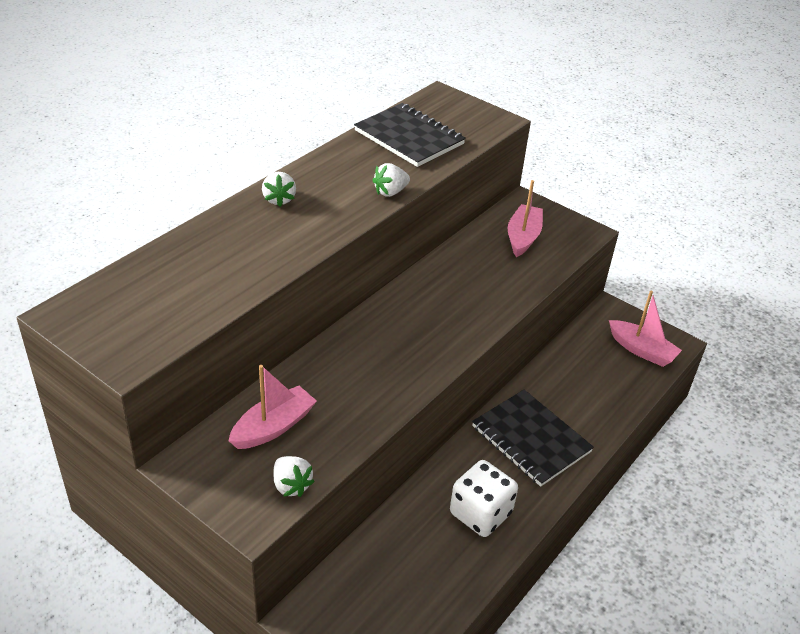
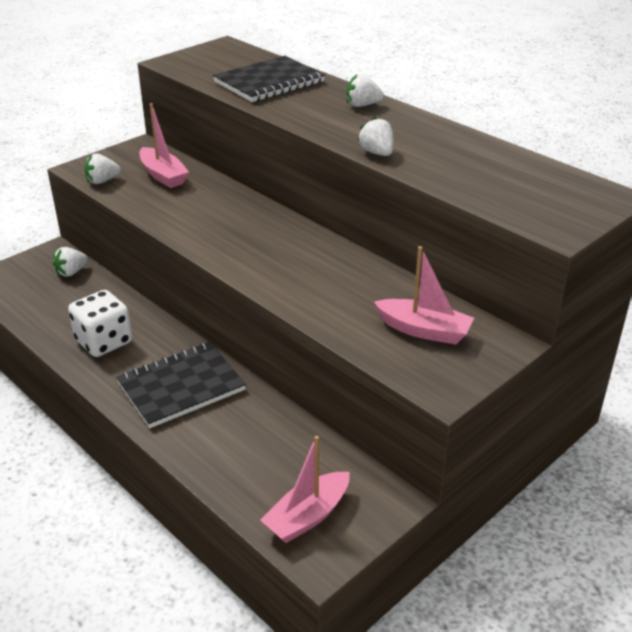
camera: 100 degrees right, 5 degrees down
(351, 581) = (71, 272): none -> white strawberry
(409, 137) = (494, 169): black notebook -> black notebook (269, 82)

